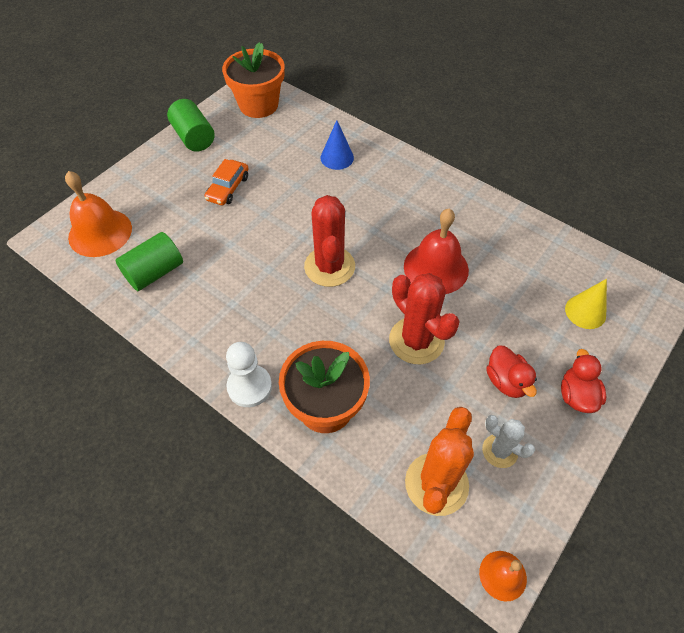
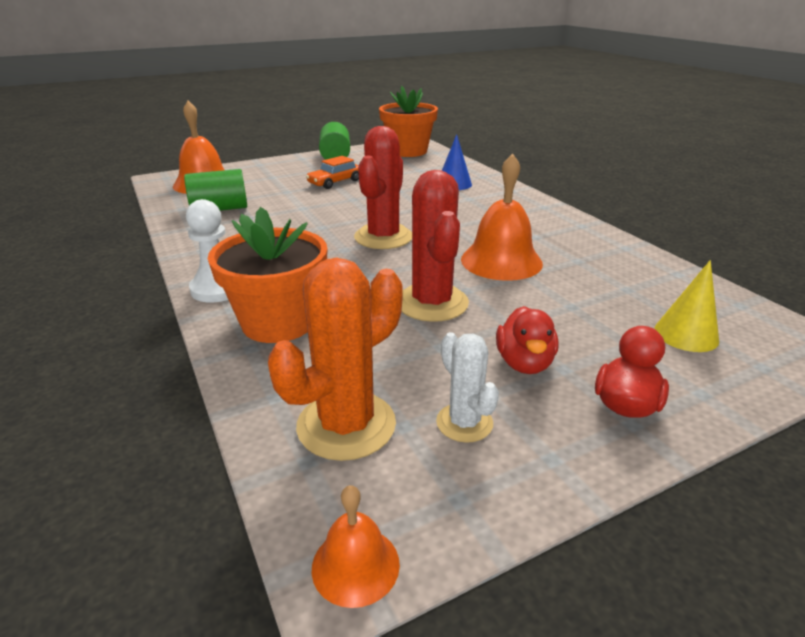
camera: 25 degrees right, 25 degrees down
(436, 268) = (501, 261): red bell -> orange bell

